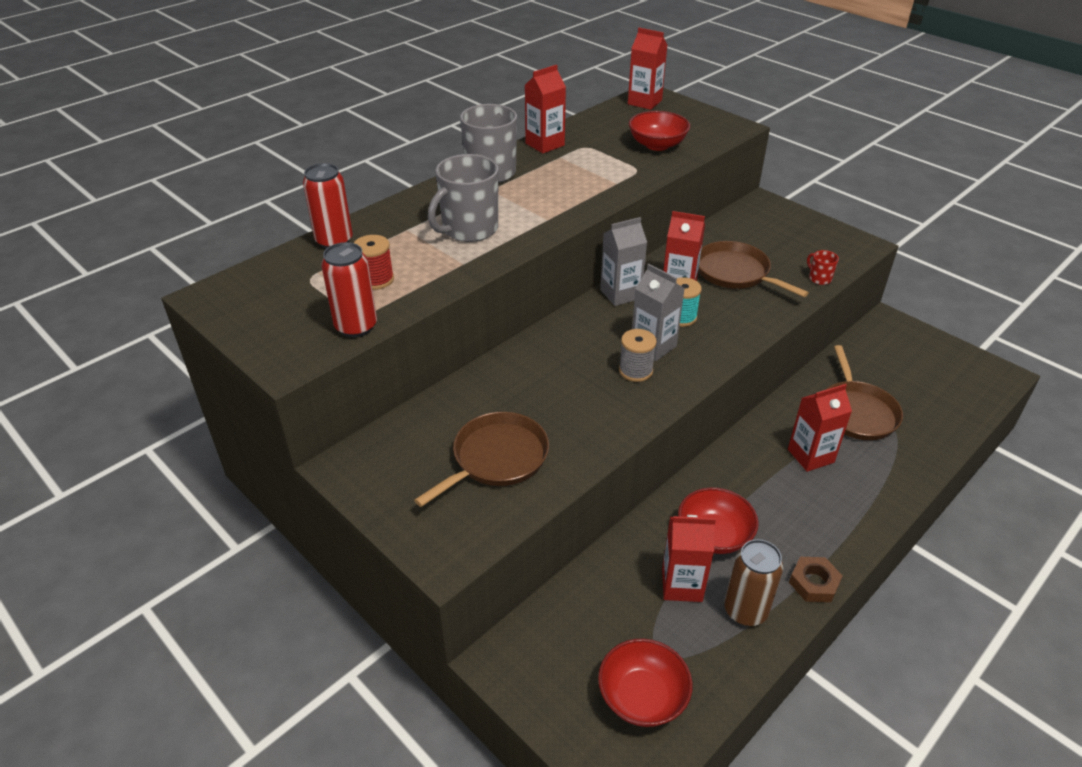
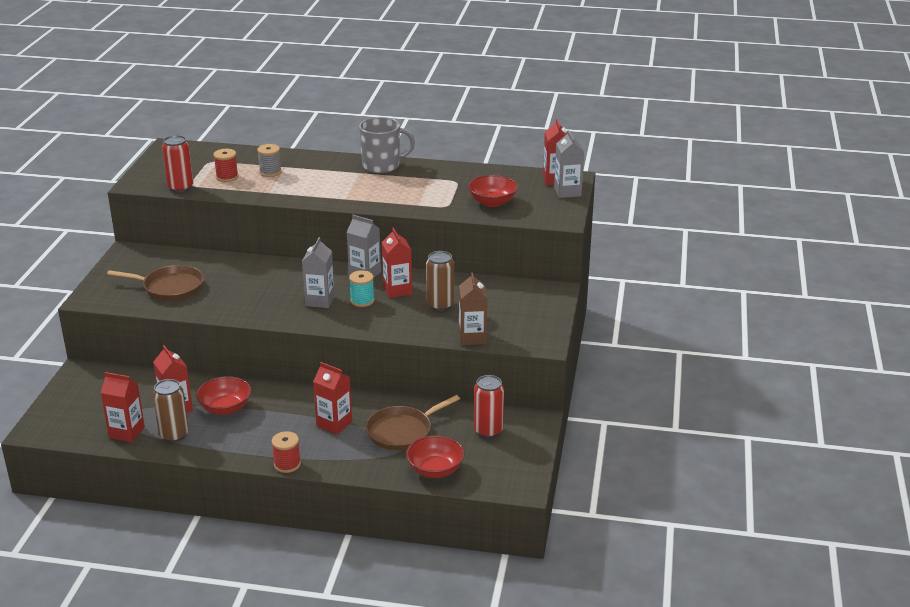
camera: 55 degrees right, 10 degrees down
(334, 241) = (251, 154): red can -> red can (488, 431)
(469, 229) = (306, 182): grey mug -> none
(545, 144) = (441, 169): red carton -> red carton (127, 432)
(635, 371) = (288, 302): grey spool -> grey spool (270, 172)
(642, 697) = (88, 419): red bowl -> red bowl (435, 470)
(677, 105) = (567, 192): none -> grey carton
(735, 273) = (440, 305): brown pan -> brown can
(814, 583) = (216, 453): brown nut -> none
(819, 278) = (472, 338): red mug -> brown carton
(874, 526) = (287, 464): none -> red spool

